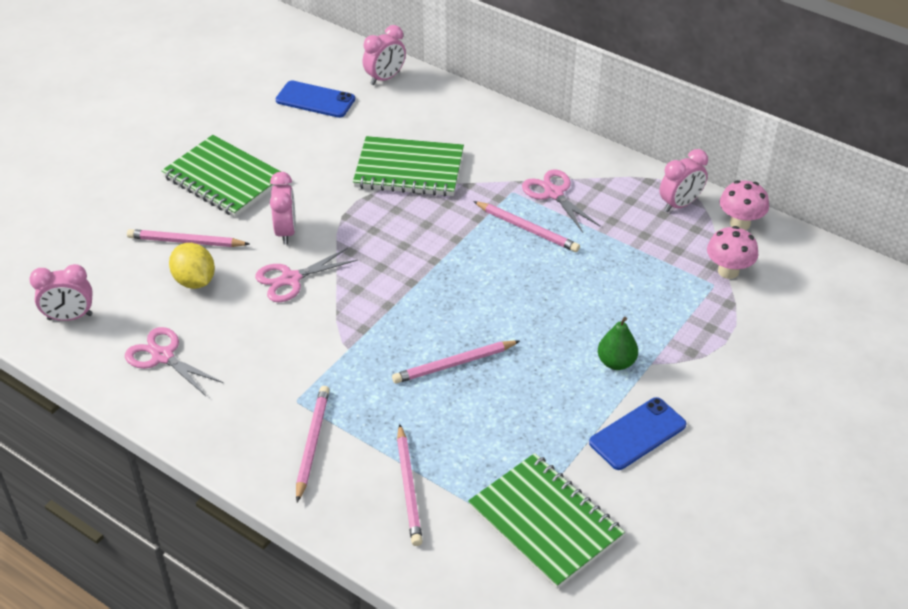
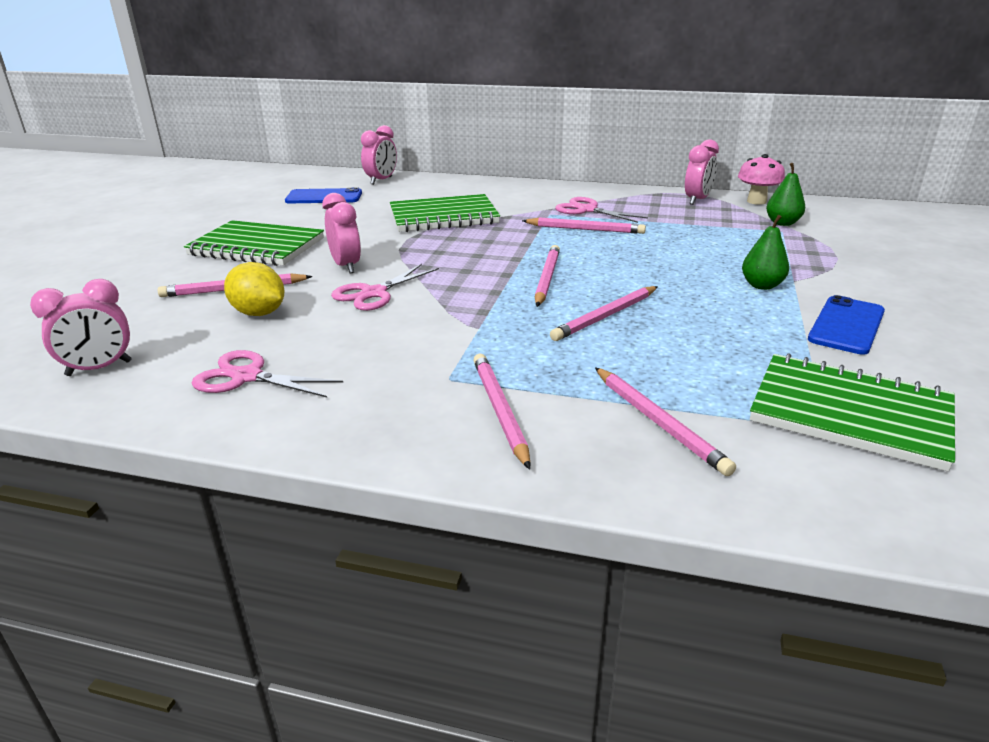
camera: 20 degrees left, 15 degrees down
(441, 298) = (547, 278): none -> pink pencil
(728, 271) = (782, 223): pink mushroom -> green pear

